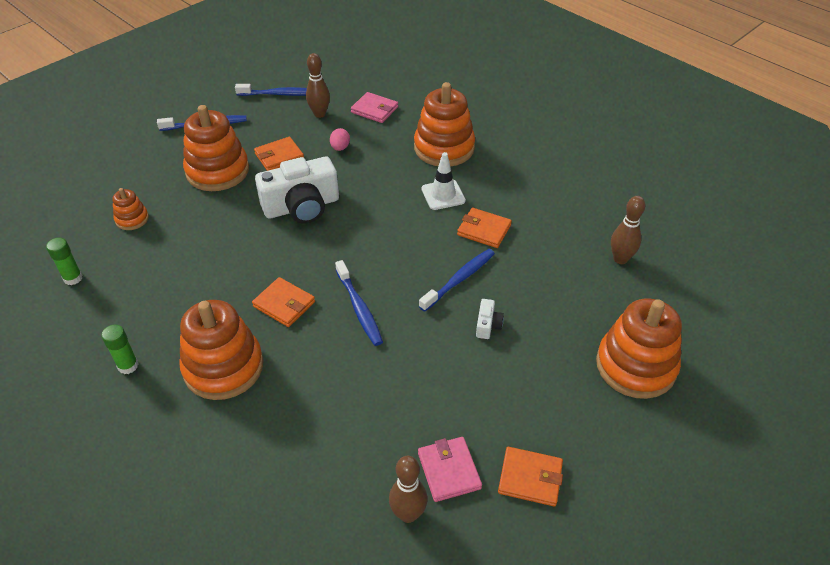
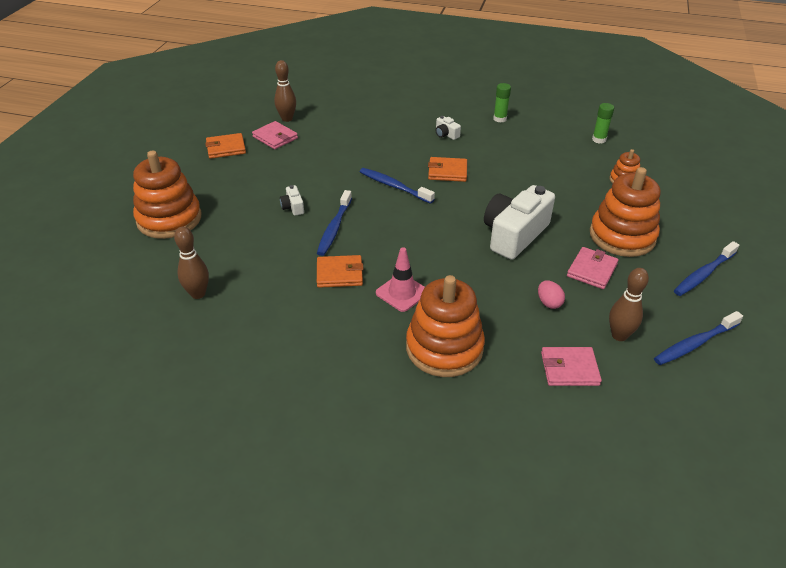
camera: 150 degrees right, 5 degrees down
(223, 367) = (446, 134): orange stacking toy -> white camera
(279, 156) = (592, 270): orange wallet -> pink wallet
(443, 195) = (402, 293): white traffic cone -> pink traffic cone

